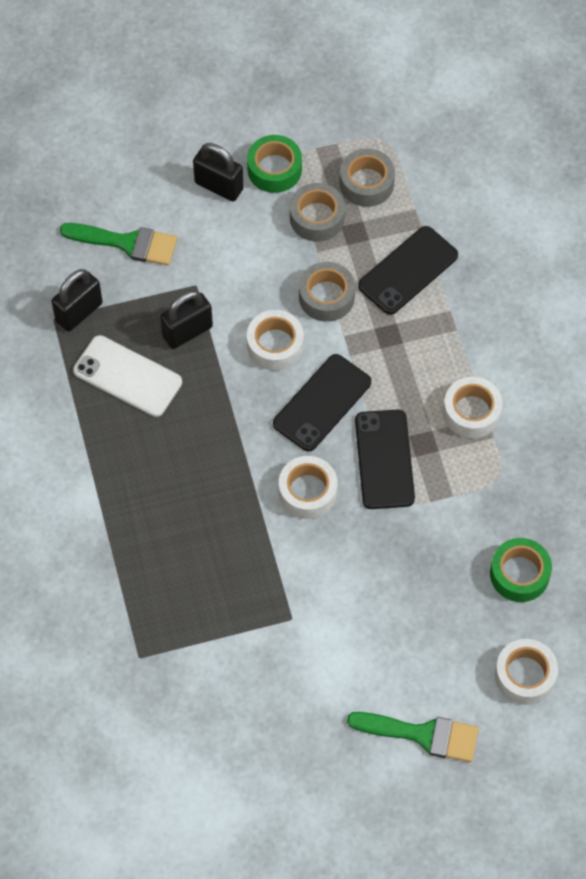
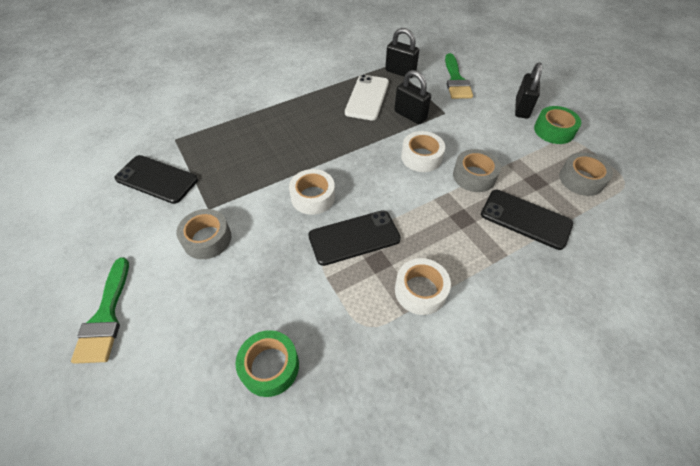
camera: 75 degrees right, 10 degrees down
(317, 217) = (533, 158): grey tape -> grey tape (207, 239)
(322, 403) = (387, 190): black phone -> black phone (157, 179)
(525, 675) = (162, 395): white tape -> none

